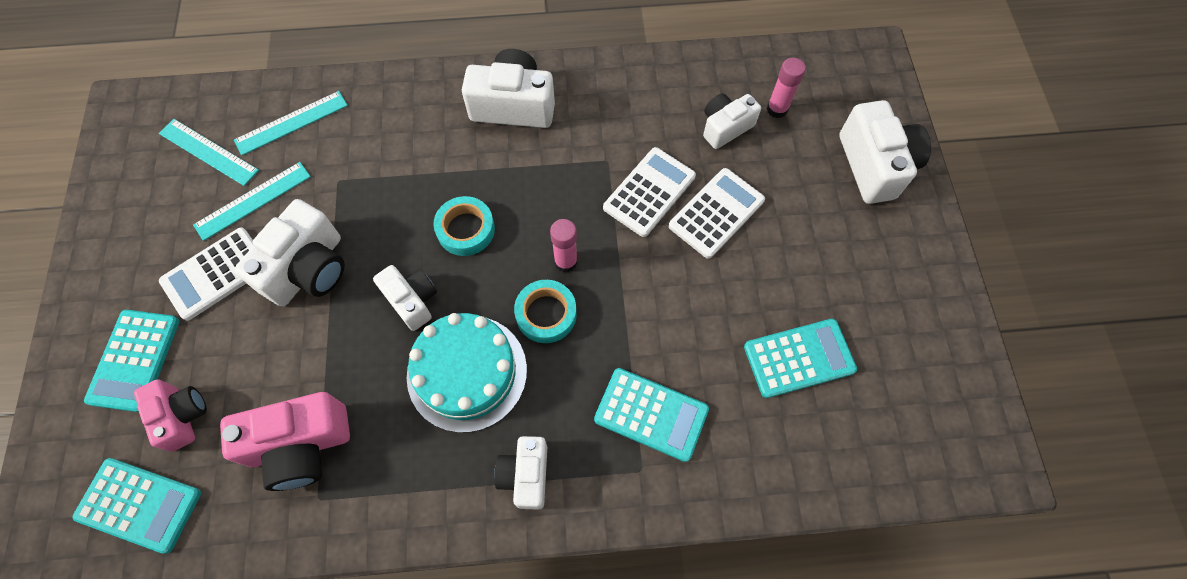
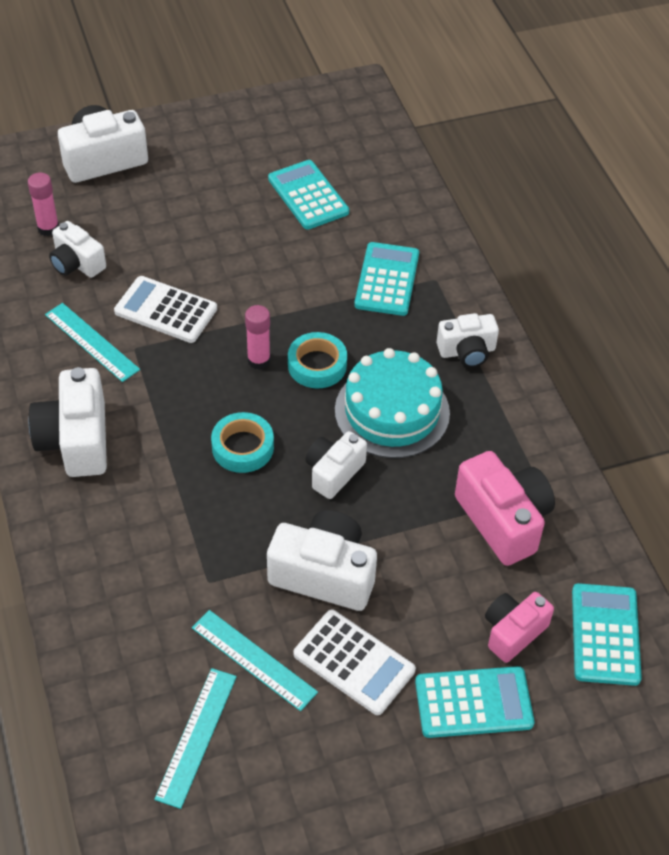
camera: 105 degrees left, 15 degrees down
(291, 123) = (136, 657): turquoise ruler -> turquoise ruler (91, 342)
(716, 213) = (179, 260): white calculator -> none

